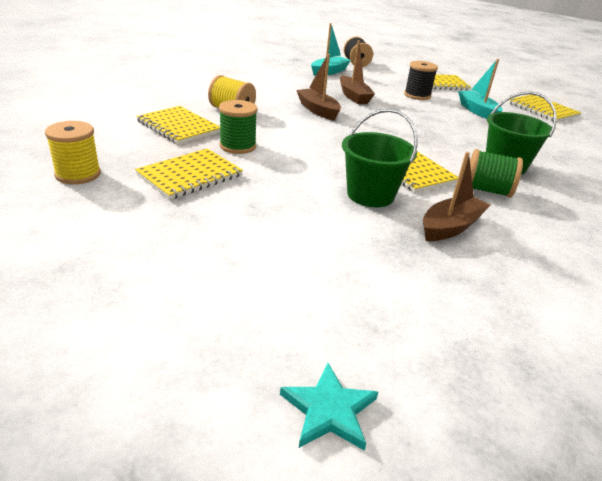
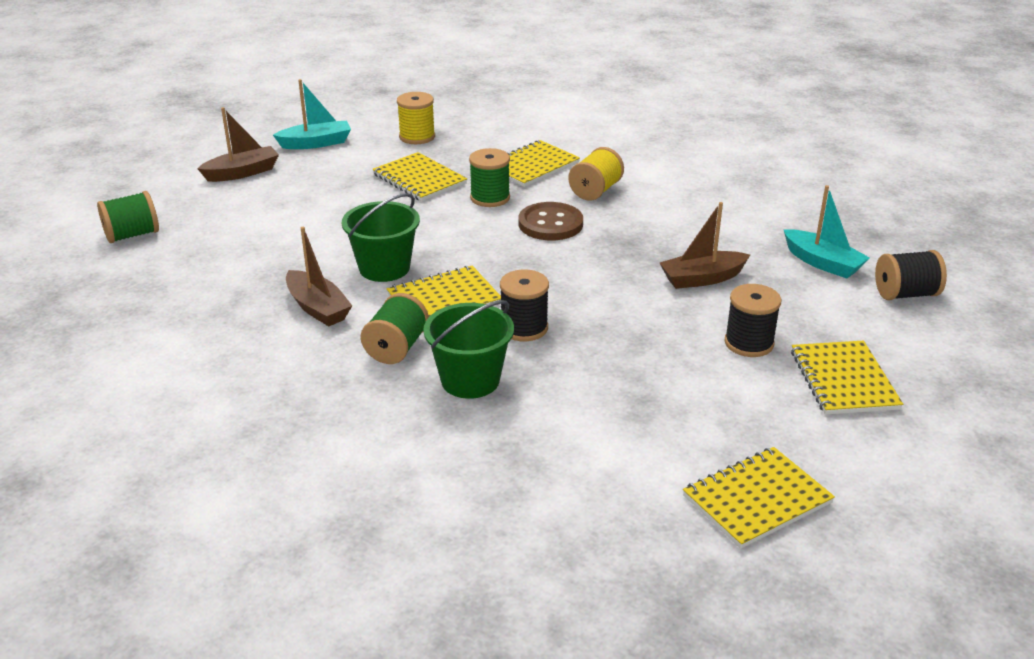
camera: 95 degrees right, 0 degrees up
(285, 128) = (550, 224): none -> brown button
(318, 110) = (623, 247): brown boat -> brown boat (242, 173)
(329, 410) = (132, 235): turquoise star -> green spool
(434, 146) = (524, 328): none -> black spool
(477, 111) = (700, 401): turquoise boat -> turquoise boat (316, 143)

